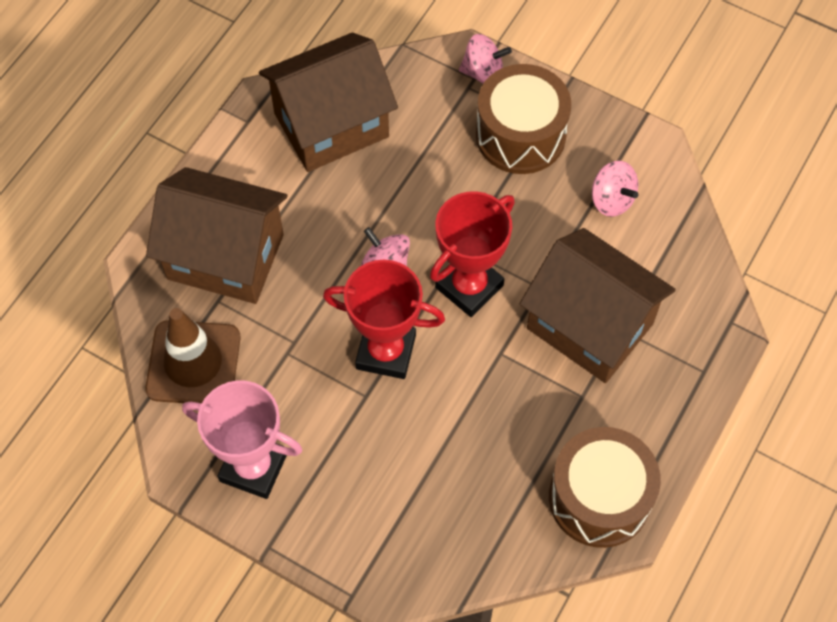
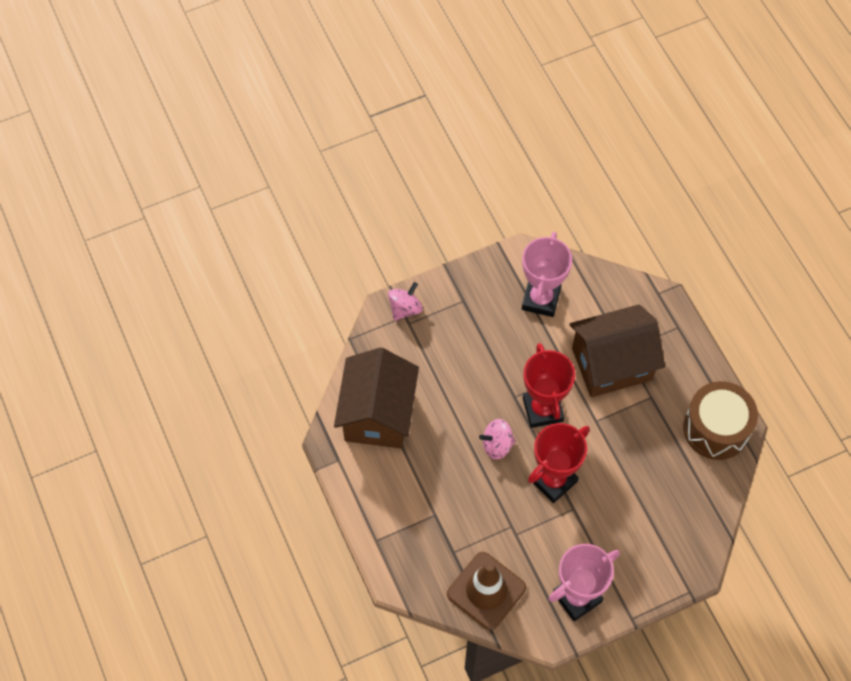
camera: 55 degrees left, 0 degrees up
(225, 257) = (426, 530): brown house -> none
(520, 135) = (463, 317): brown drum -> none
(611, 200) = (541, 299): pink spinning top -> pink trophy

